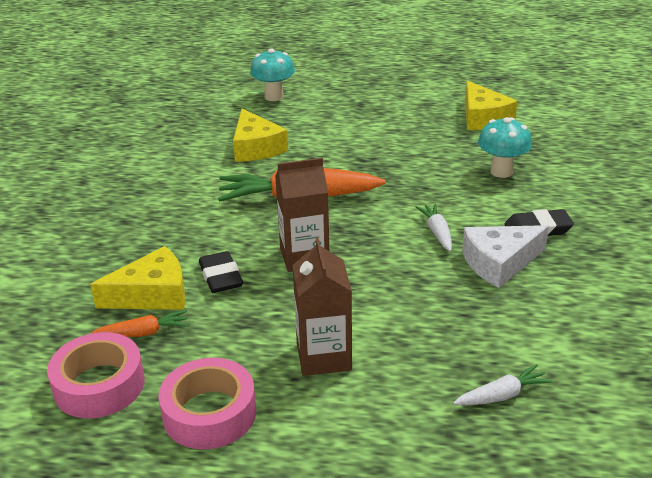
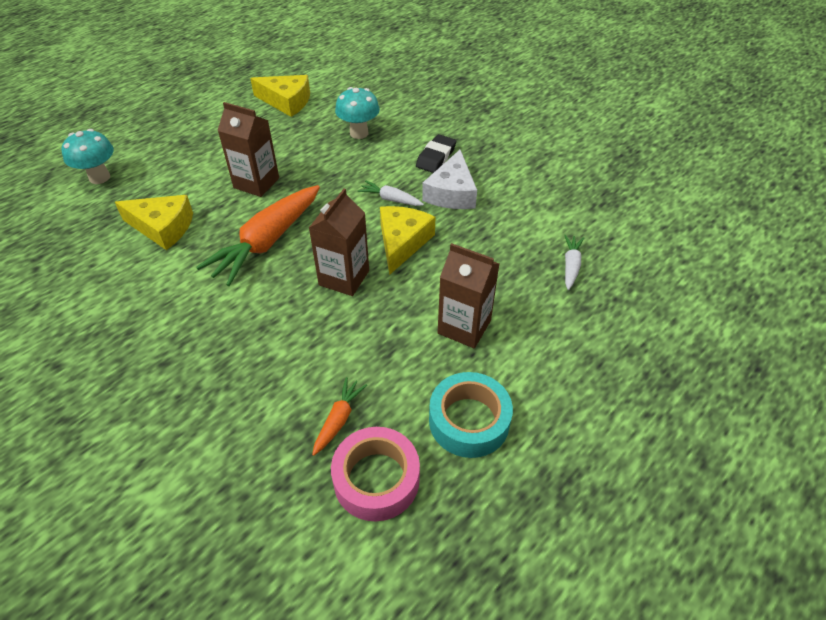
camera: 55 degrees left, 15 degrees up
(152, 294) = (293, 391): yellow cheese -> yellow cheese (402, 242)
(209, 413) = (469, 421): pink tape -> turquoise tape
(220, 277) = (316, 337): black eraser -> none
(360, 158) = (256, 183): none -> brown carton

